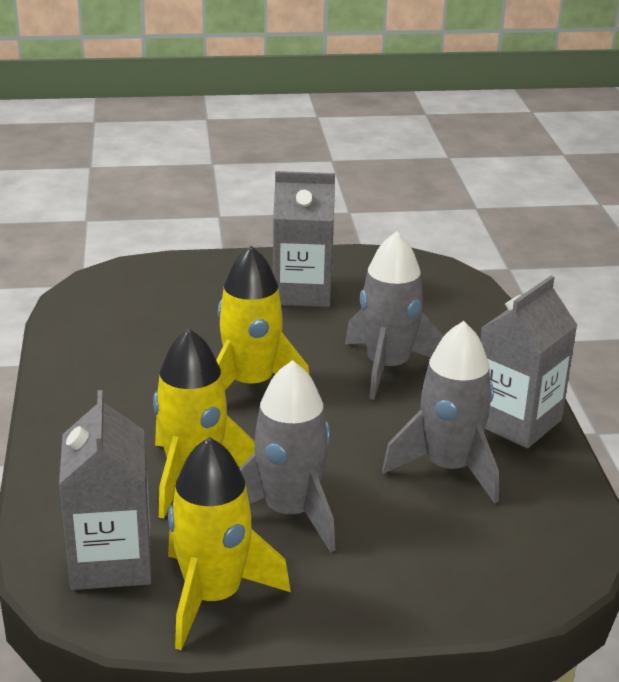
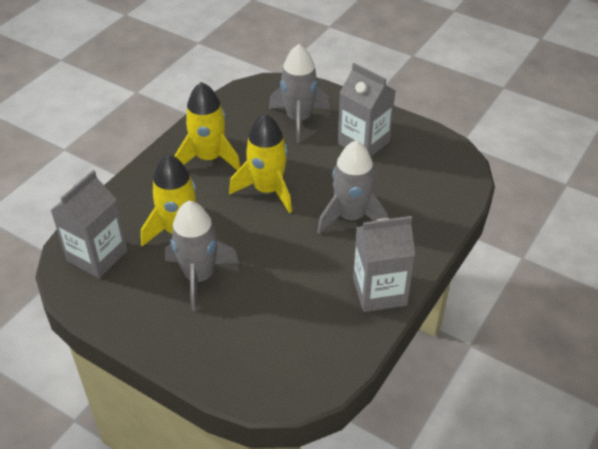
camera: 40 degrees right, 15 degrees up
(213, 596) = (116, 301): yellow rocket -> yellow rocket (209, 158)
(448, 468) = (306, 298): grey rocket -> grey rocket (299, 119)

